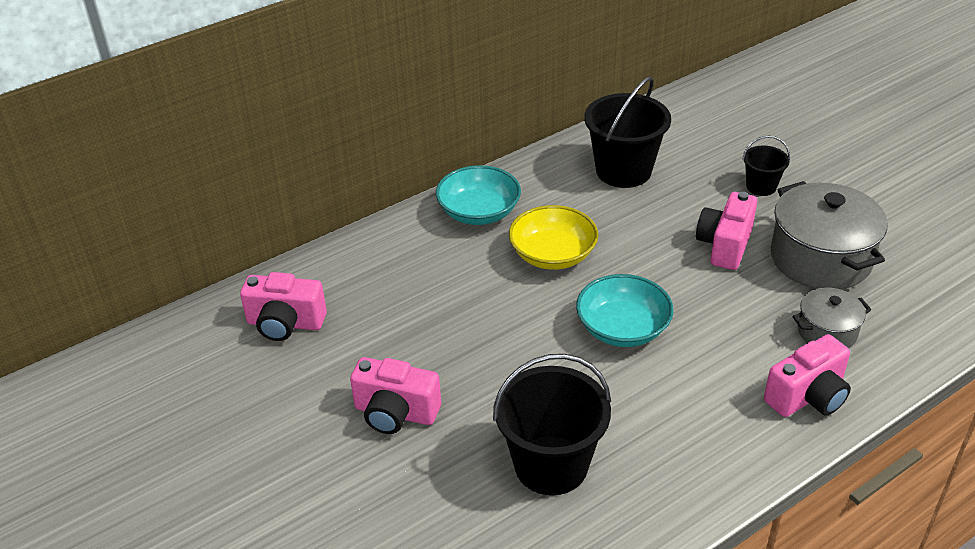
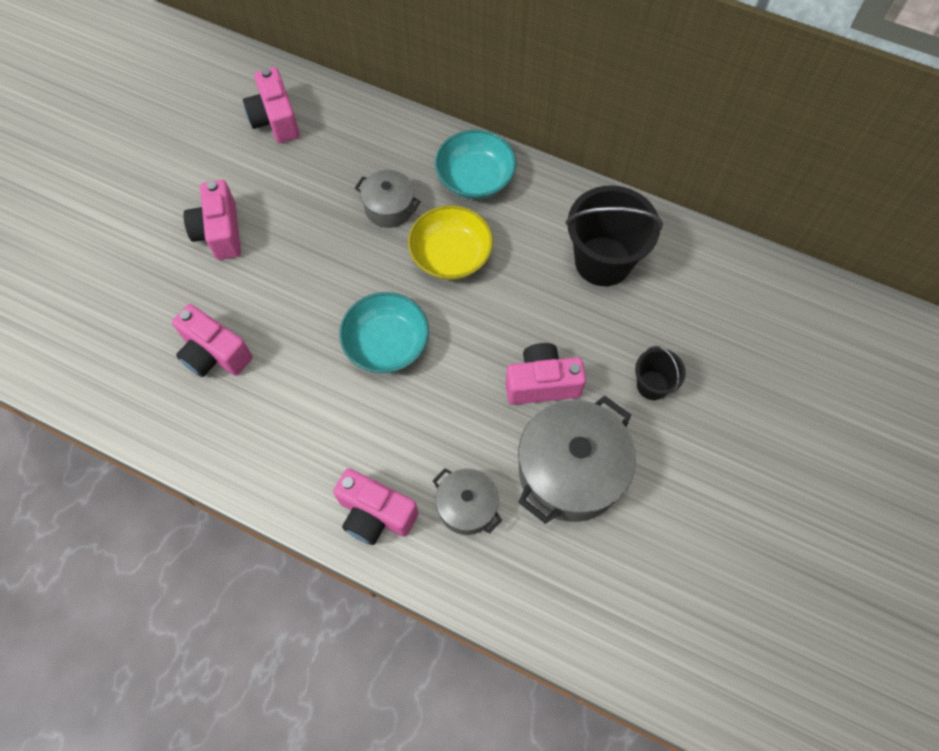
camera: 60 degrees right, 25 degrees up
(467, 277) = (389, 208): none -> grey pot
(551, 465) = (214, 354): black bucket -> pink camera

